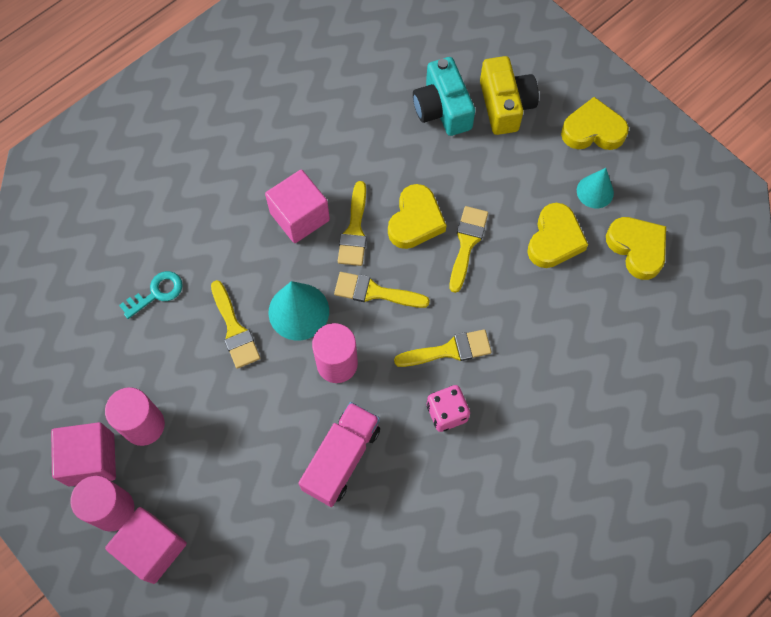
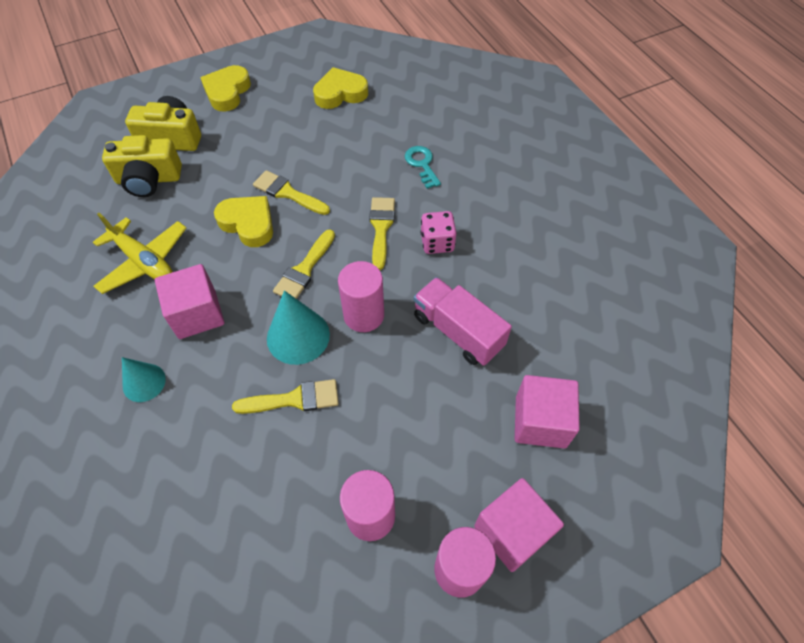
camera: 75 degrees left, 10 degrees down
(91, 459) = (394, 586): pink cube -> pink cube (540, 421)
(156, 293) = (219, 473): turquoise key -> turquoise key (422, 164)
(344, 148) = (144, 261): none -> yellow plane
(354, 230) = (234, 272): yellow brush -> none
(442, 109) = (149, 179): turquoise camera -> yellow camera
(554, 240) = (311, 137): yellow heart -> none
(595, 191) = (281, 104): turquoise cone -> turquoise cone (144, 382)

